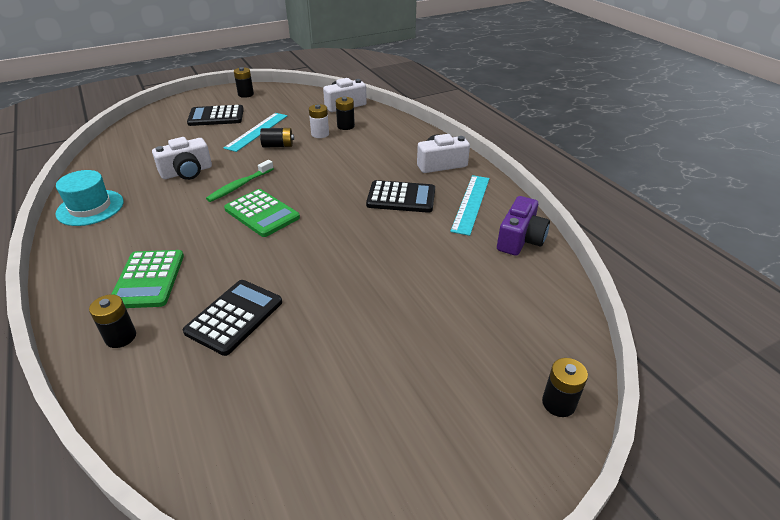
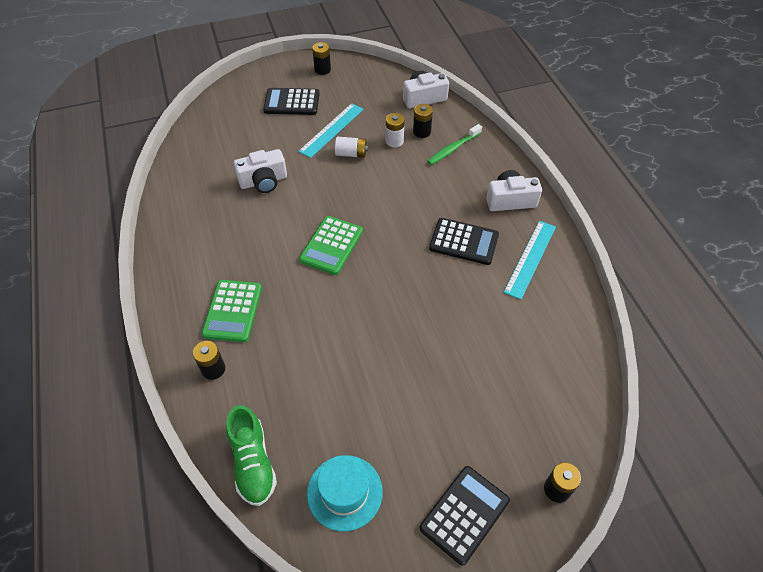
camera: 10 degrees right, 15 degrees up
(90, 208) = (179, 218): turquoise hat -> turquoise hat (344, 492)
(169, 431) = (253, 463): none -> green shoe
(234, 317) = (303, 362): black calculator -> black calculator (464, 514)
(239, 186) = (312, 206): green toothbrush -> green toothbrush (453, 149)
(262, 213) = (331, 245): green calculator -> green calculator turned 60 degrees clockwise
(278, 146) = (351, 154): black battery -> white battery
(520, 239) = (567, 311): purple camera -> none

